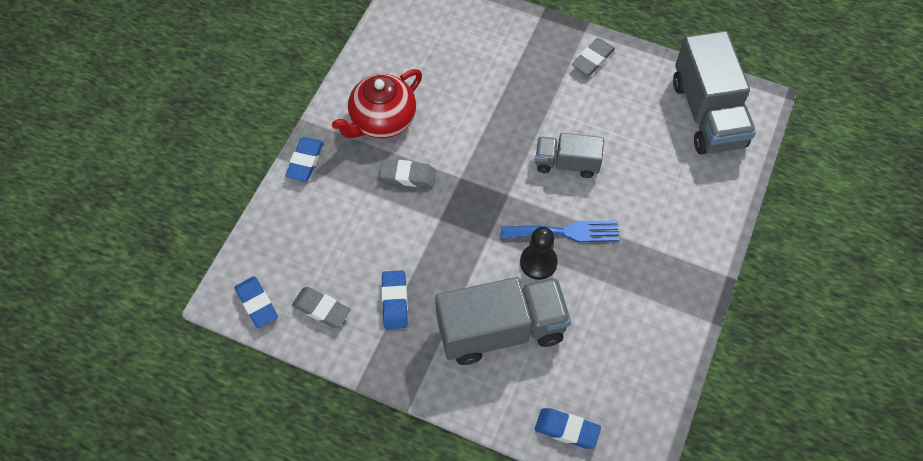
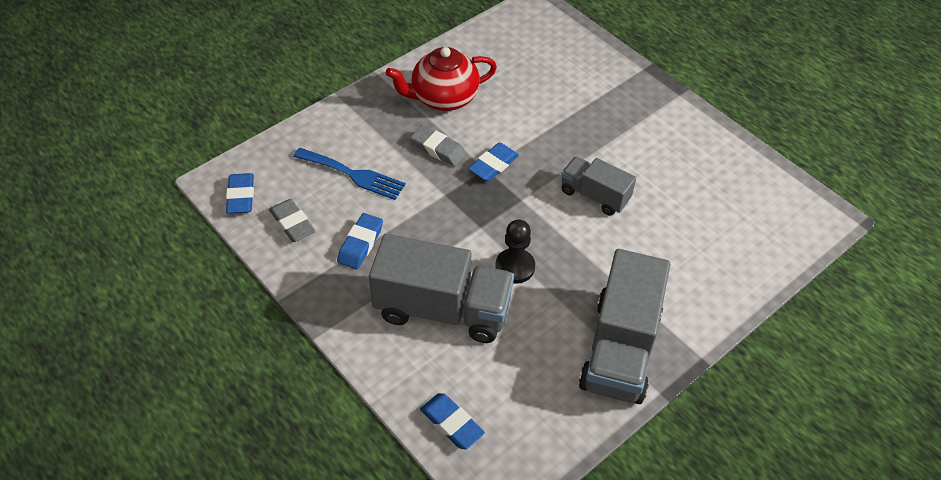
camera: 25 degrees right, 10 degrees down
(305, 161) = (356, 104): blue eraser -> blue eraser (493, 165)
(565, 232) = (558, 252): blue fork -> blue fork (353, 174)
(593, 59) = (673, 120): grey eraser -> none
(707, 114) = (765, 207): grey truck -> grey truck (620, 349)

